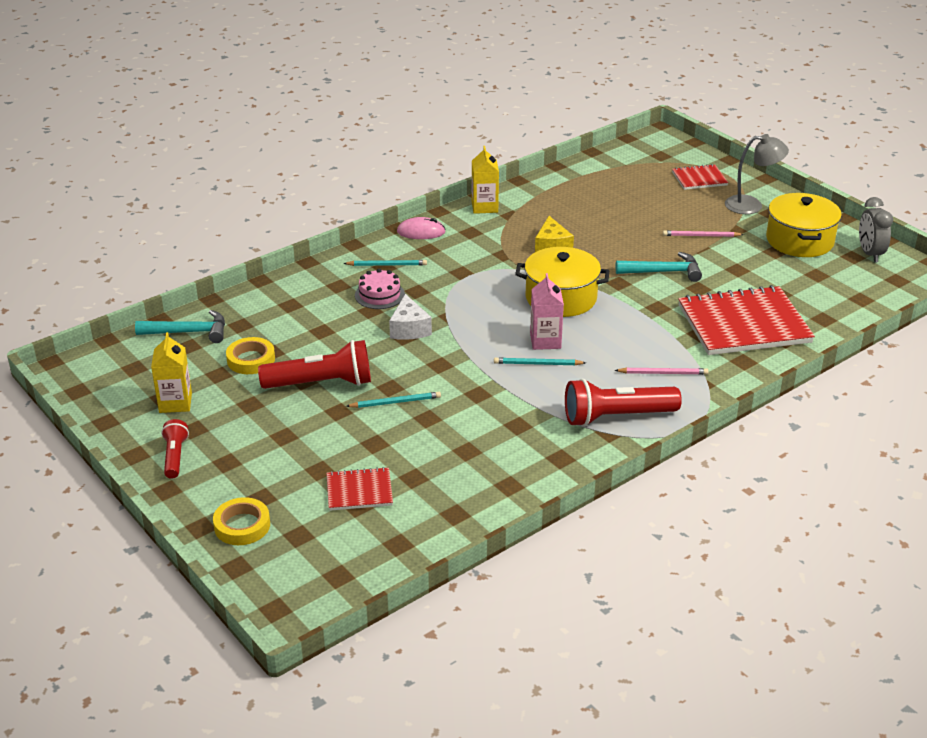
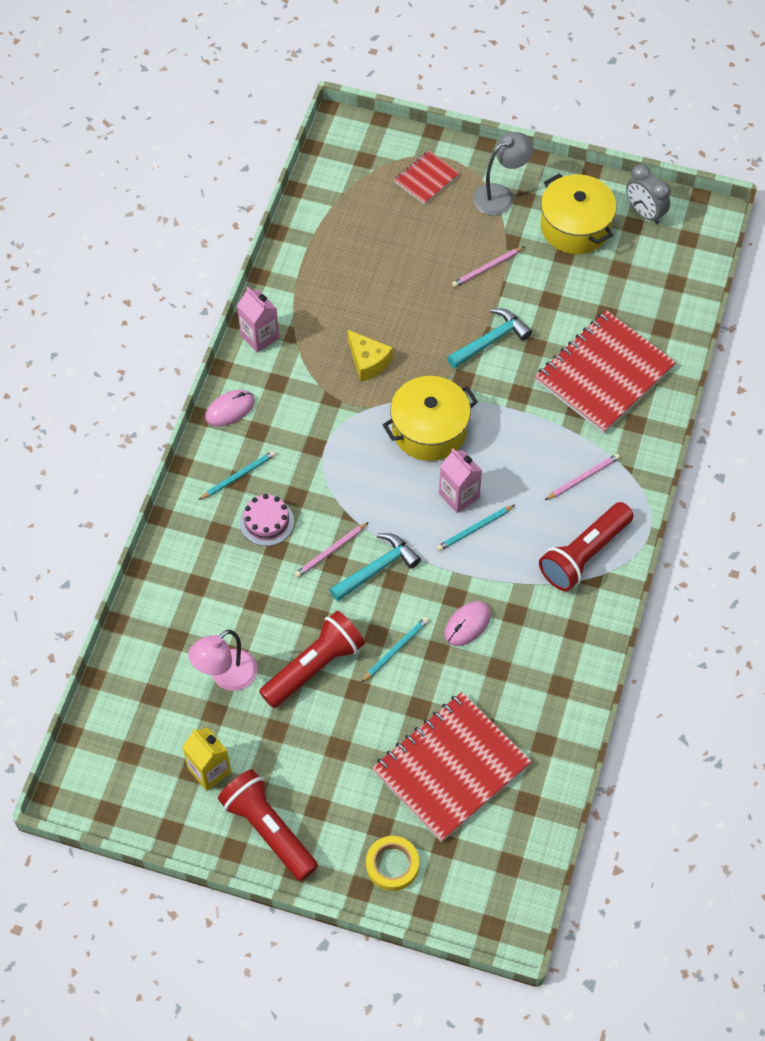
camera: 35 degrees left, 25 degrees up
(175, 456) = (268, 830): red flashlight -> red flashlight, size x1.80
(189, 332) = (137, 677): turquoise hammer -> turquoise hammer (377, 568)
(251, 360) = (226, 677): yellow tape -> pink lamp
(359, 491) = (451, 768): red notebook -> red notebook, size x2.03
(409, 329) = (331, 551): white cheese -> pink pencil
(470, 414) = (467, 624): none -> pink mouse
(484, 207) = (259, 336): yellow carton -> pink carton

